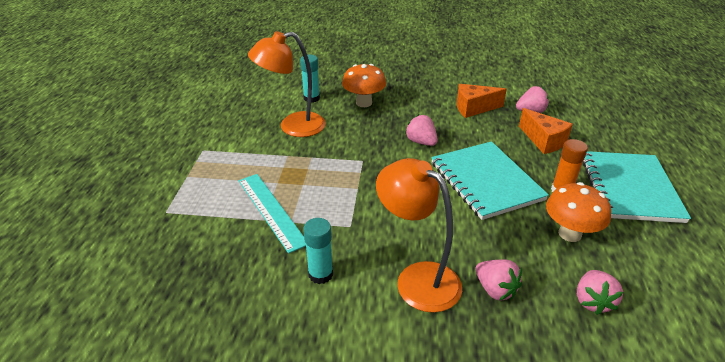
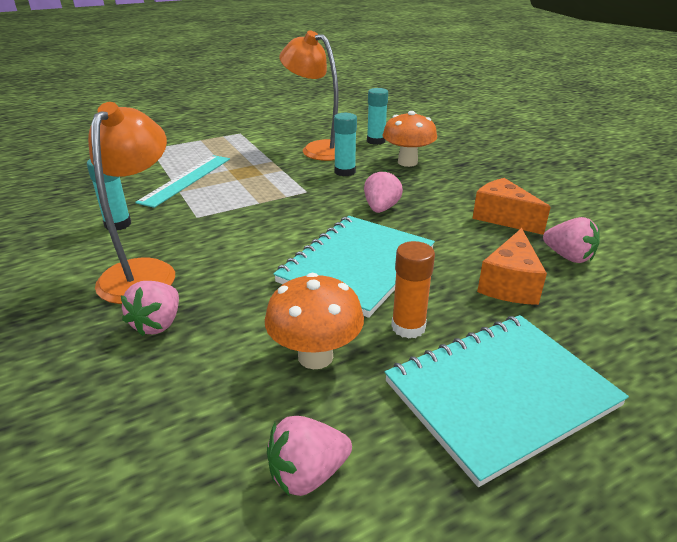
camera: 55 degrees right, 5 degrees down
(349, 132) = (345, 172): none -> turquoise glue stick
(592, 301) = (185, 409): pink strawberry -> pink strawberry (307, 474)

